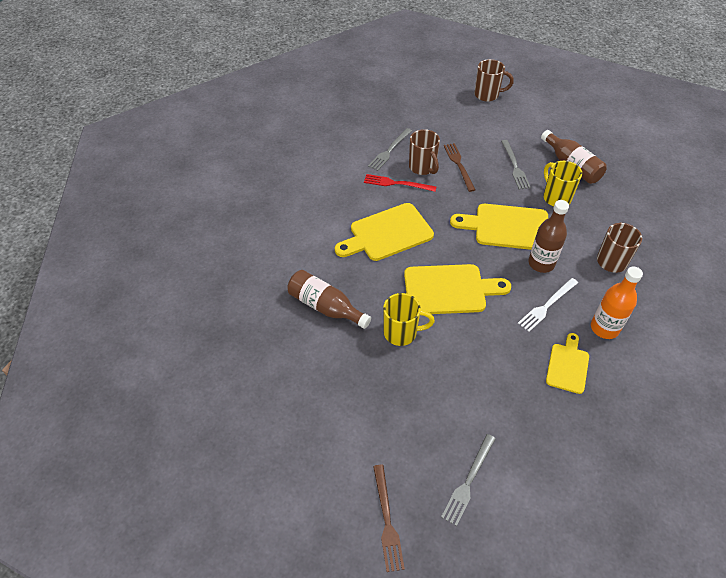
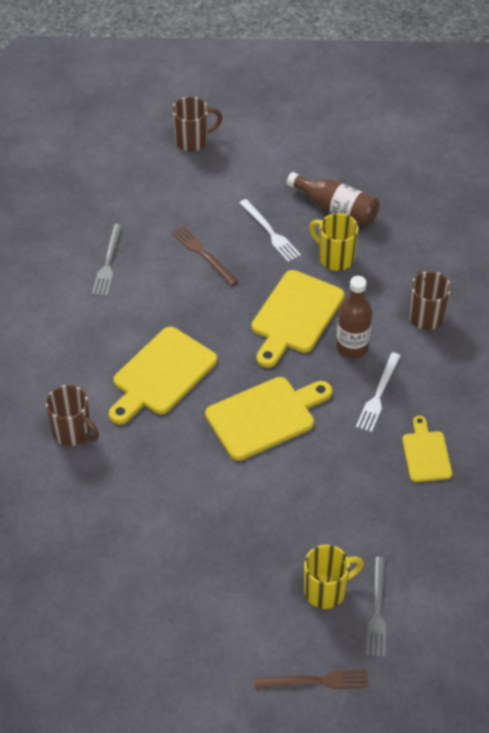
camera: 25 degrees left, 0 degrees up
(325, 307) = (136, 490): brown bottle -> none
(387, 520) = (316, 681): brown fork -> brown fork turned 60 degrees counterclockwise
(397, 183) = (140, 305): red fork -> none
(401, 333) = (236, 486): yellow mug -> yellow mug (326, 590)
(422, 167) = (161, 272): brown mug -> brown mug (73, 432)
(507, 227) = (295, 316): yellow cutting board -> yellow cutting board turned 45 degrees counterclockwise
(515, 166) = (270, 232): grey fork -> white fork
(604, 328) = (447, 397): orange bottle -> none

